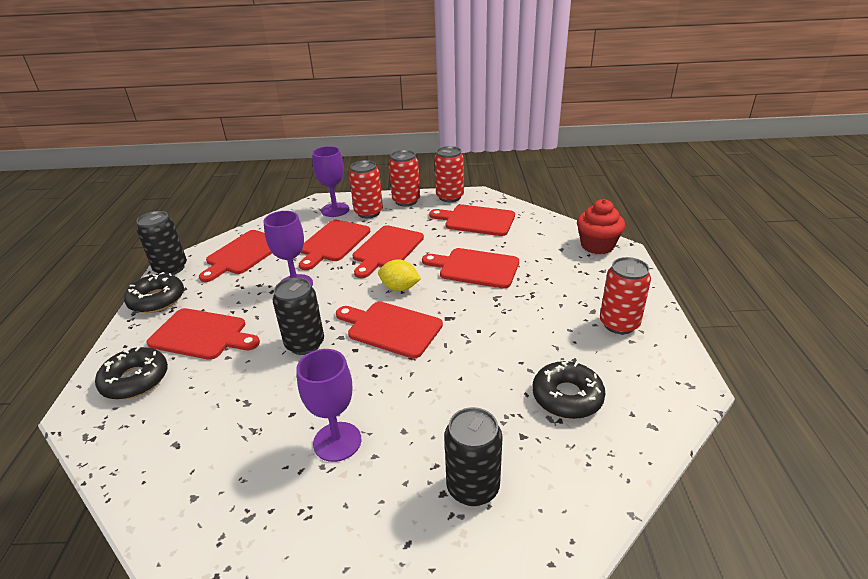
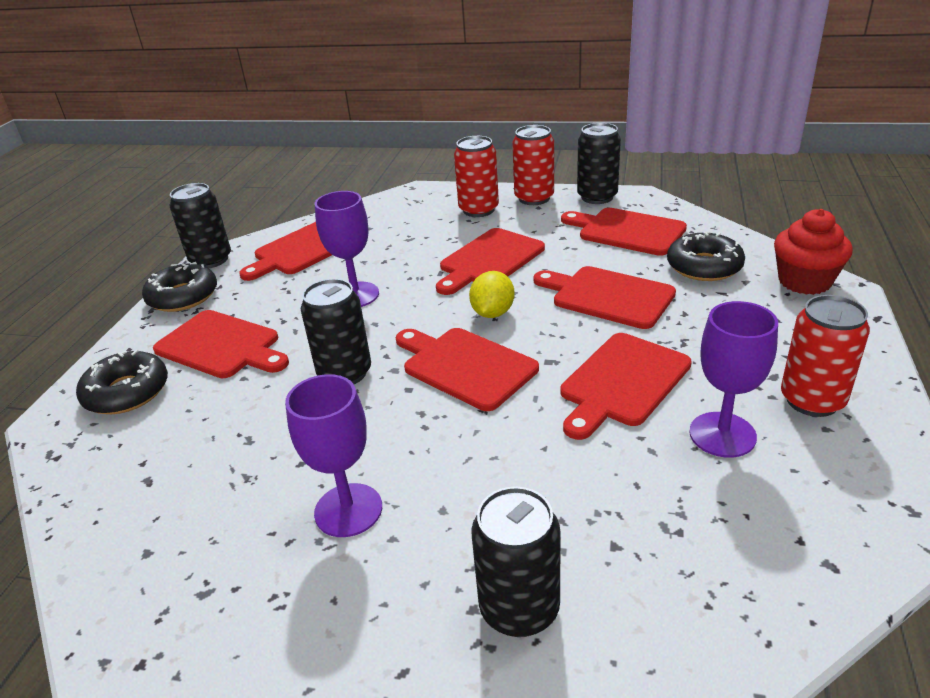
camera: 15 degrees right, 0 degrees up
(333, 243) = (420, 245): red cutting board -> red cutting board (622, 383)
(335, 210) = (435, 203): purple goblet -> purple goblet (722, 434)
(400, 288) = (492, 313): yellow lemon -> yellow lemon turned 75 degrees clockwise
(450, 197) = (597, 197): red can -> black can
(567, 397) = (700, 498): black donut -> black donut (704, 266)

